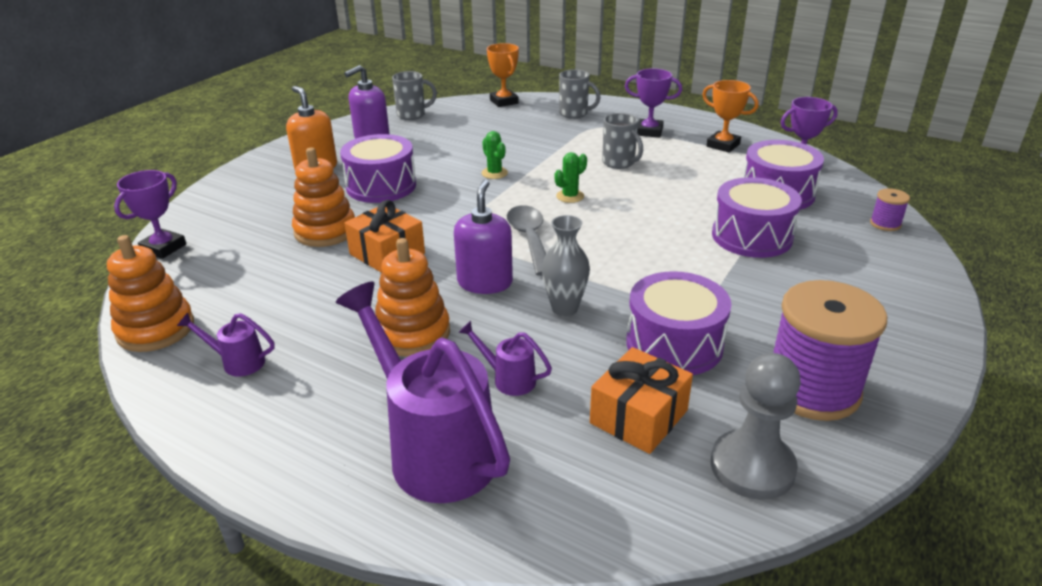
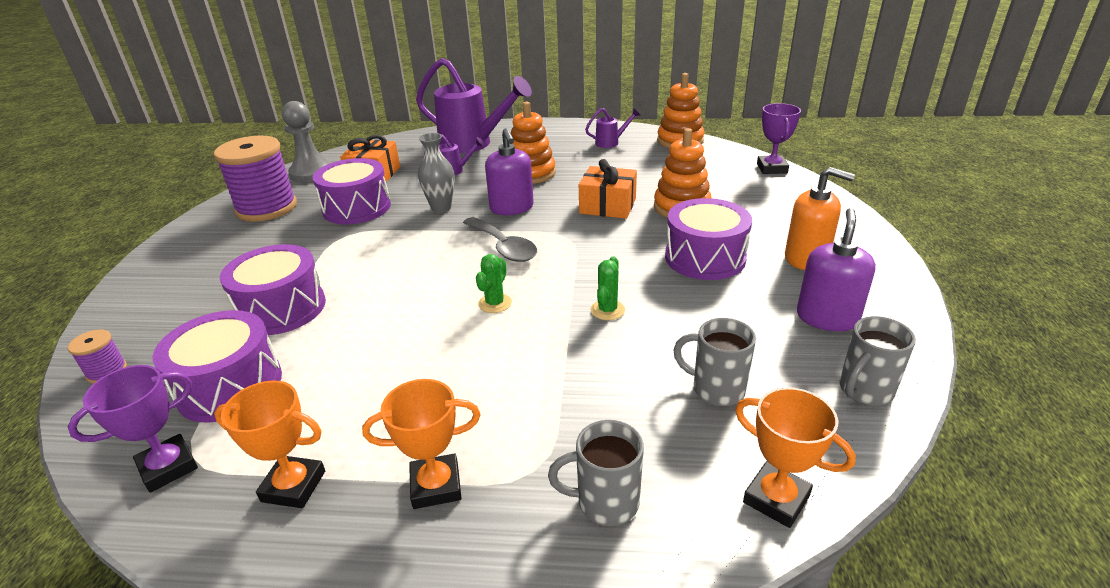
camera: 155 degrees right, 0 degrees up
(494, 173) = (607, 310): green cactus -> green cactus turned 75 degrees clockwise
(619, 163) = (459, 379): grey mug -> grey mug (716, 389)
(649, 132) = (436, 486): purple trophy -> orange trophy

